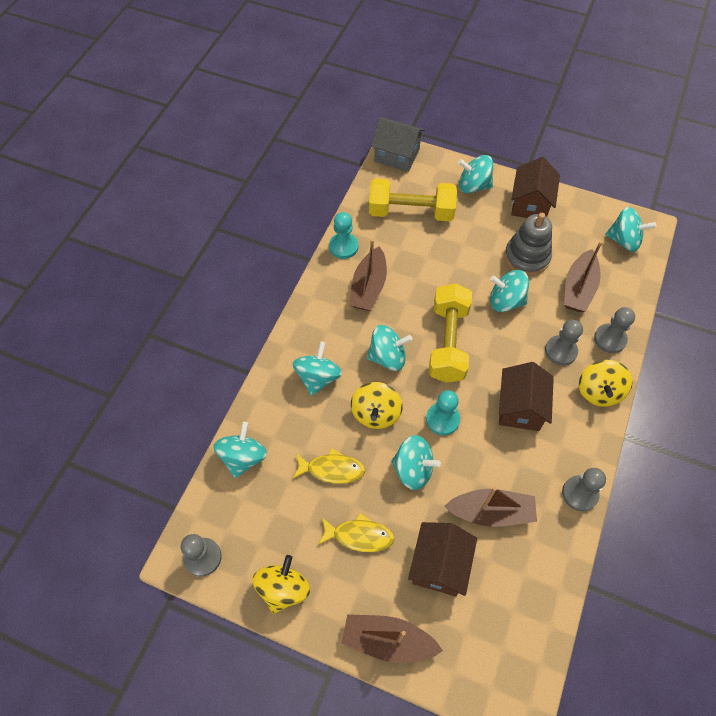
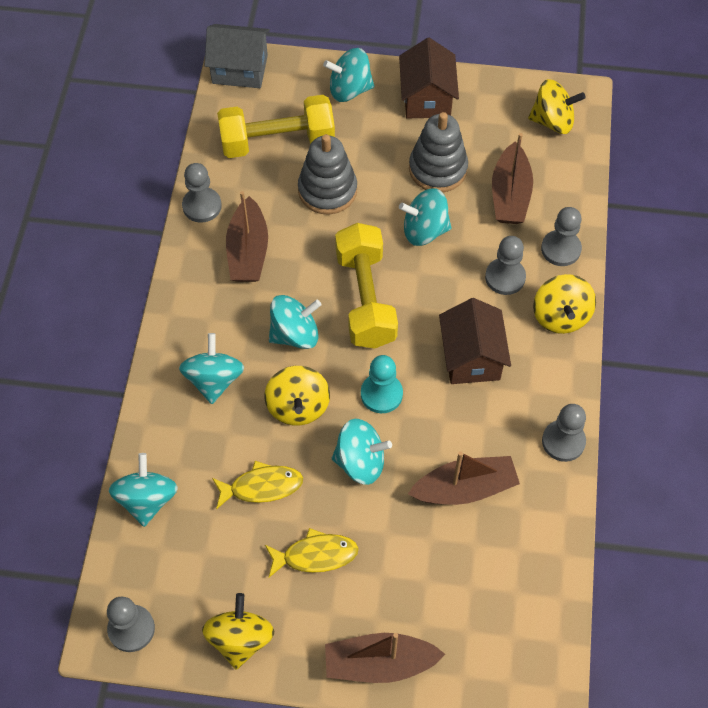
camera: 15 degrees left, 0 degrees up
(343, 247) = (202, 206): turquoise pawn -> grey pawn
(439, 255) = (327, 190): none -> grey stacking toy
(439, 565) = (419, 564): brown house -> none
(624, 240) = (552, 121): turquoise spinning top -> yellow spinning top

